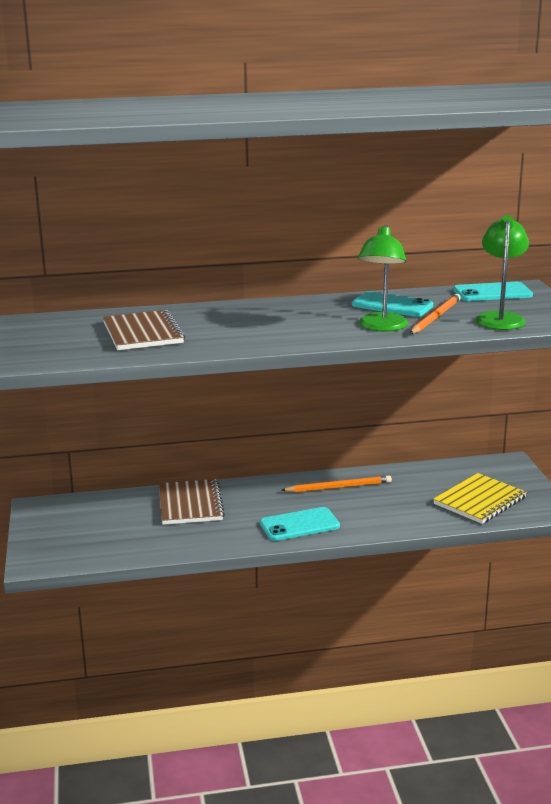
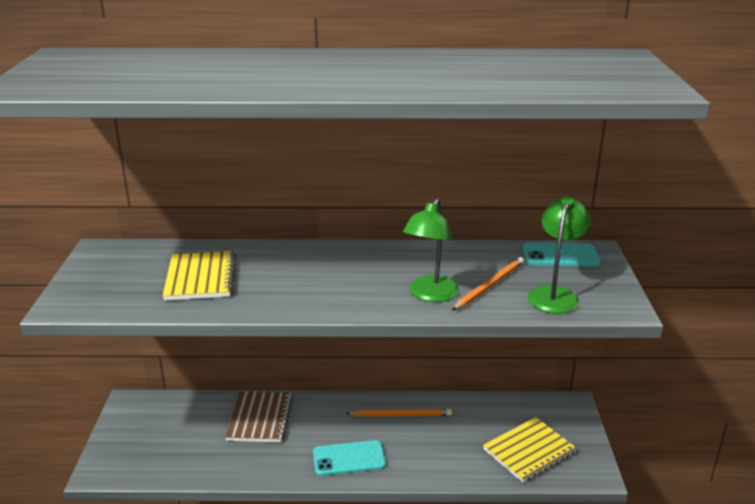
camera: 10 degrees right, 5 degrees up
(143, 333) = (200, 278): brown notebook -> yellow notebook
(392, 305) = (453, 264): turquoise phone -> none

